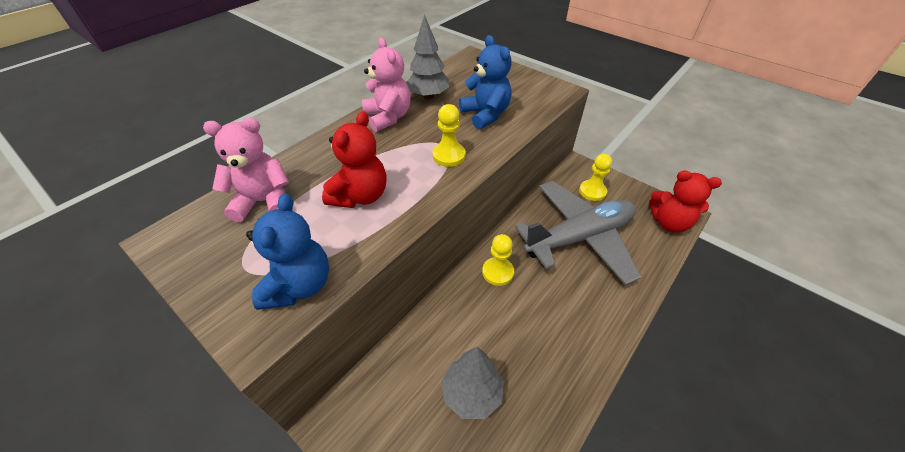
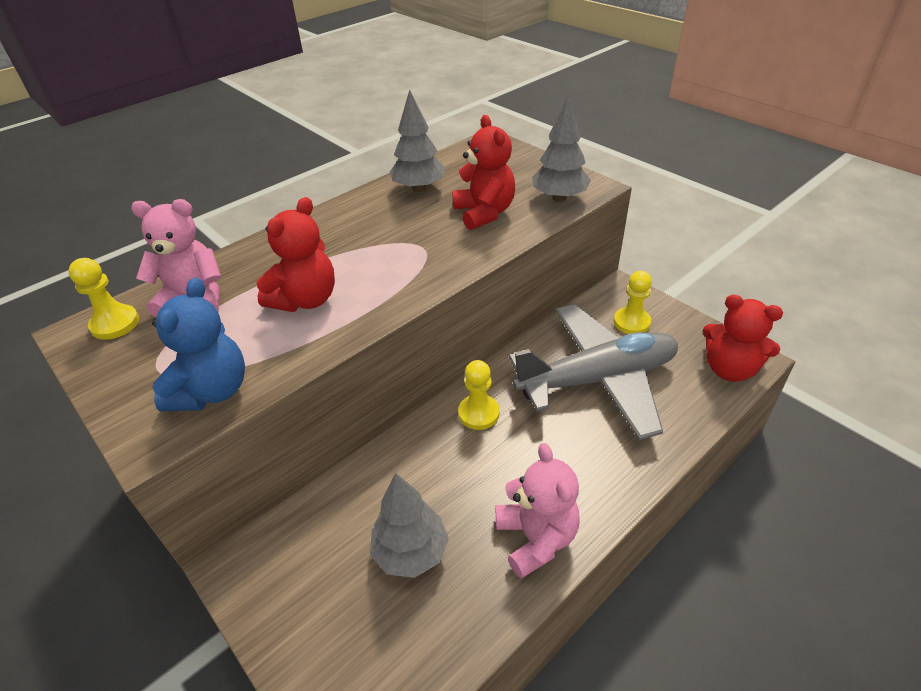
camera: 10 degrees right, 5 degrees down
(388, 117) = (362, 211): pink teddy bear -> pink teddy bear (536, 538)
(449, 156) = (424, 259): yellow pawn -> yellow pawn (115, 324)
(485, 115) = (484, 213): blue teddy bear -> red teddy bear
(539, 100) = (559, 198): none -> grey tree

